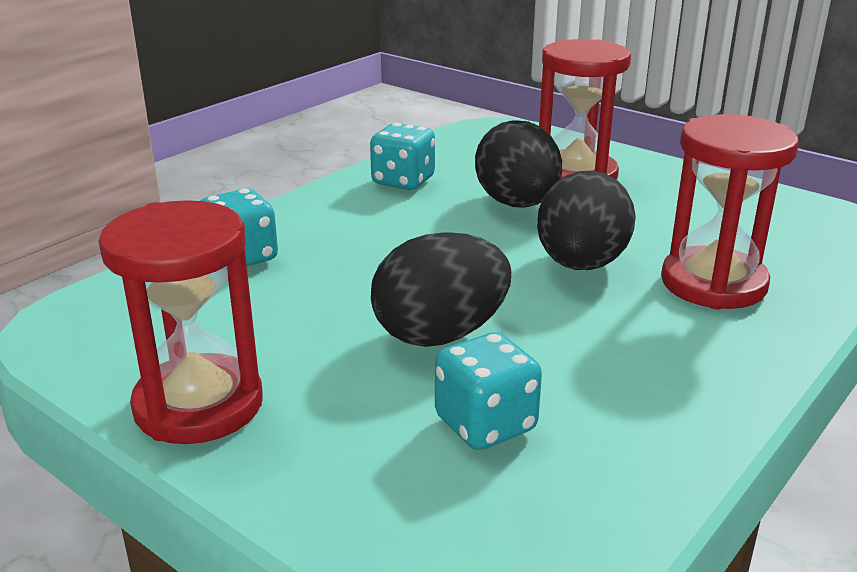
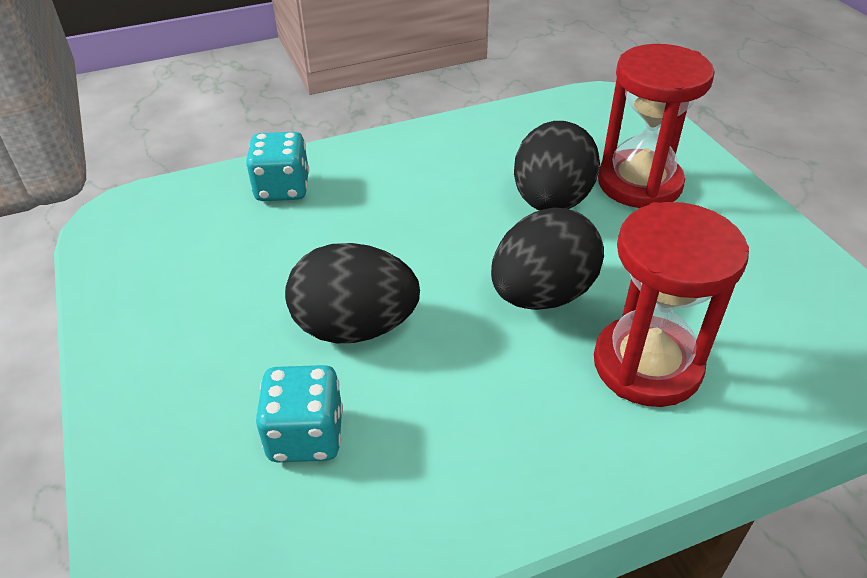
camera: 30 degrees right, 15 degrees up
(199, 405) = (136, 326): red hourglass -> none
(403, 181) = (476, 143): turquoise dice -> none

